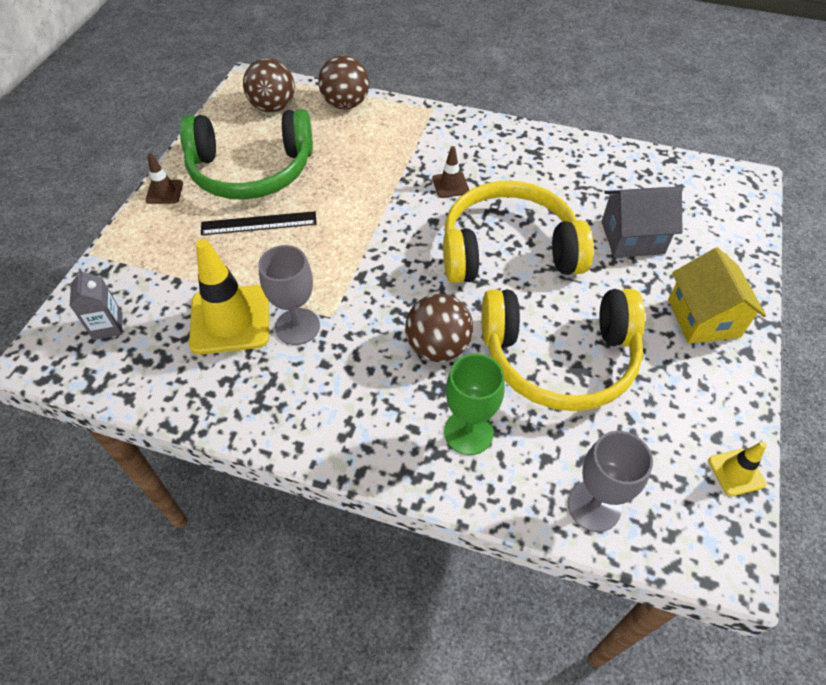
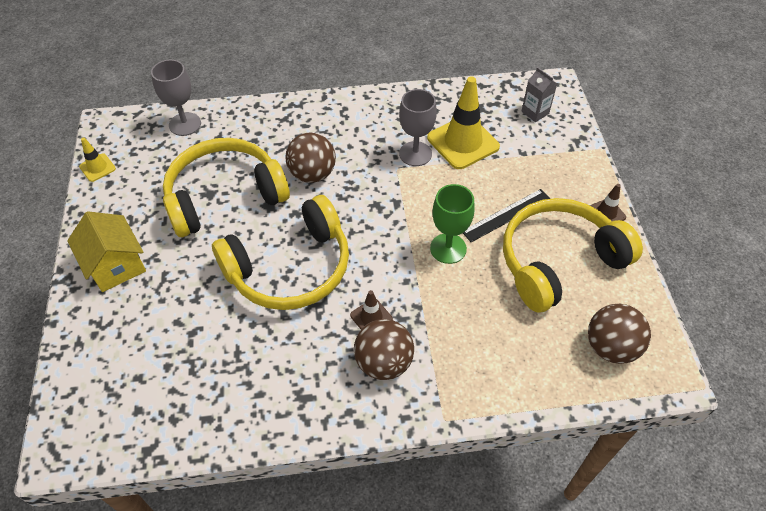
camera: 155 degrees right, 0 degrees up
(251, 171) = (558, 261): green headphones -> yellow headphones
(345, 104) = (542, 385): brown ball -> brown ball (383, 362)
(468, 432) = (270, 134): green goblet -> green goblet (448, 248)
(632, 237) = (182, 322): grey house -> none

